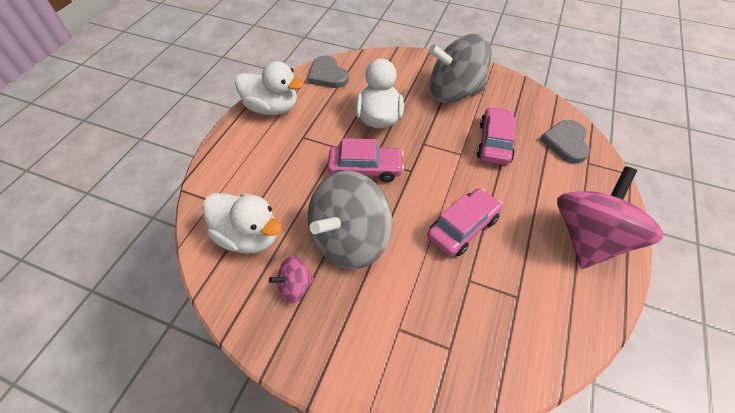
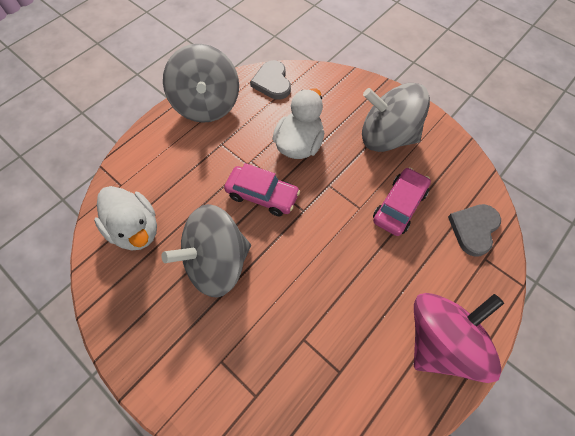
camera: 20 degrees right, 10 degrees up
(272, 108) = (207, 105): white duck -> grey spinning top
(295, 287) = (153, 290): pink spinning top -> none
(462, 227) = (323, 285): pink car -> none

